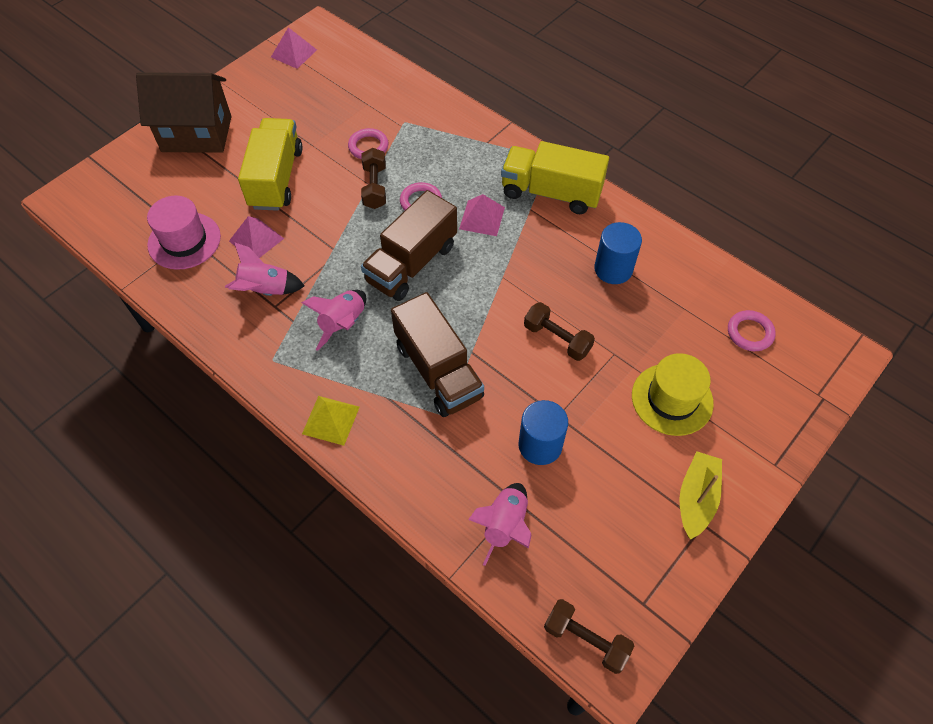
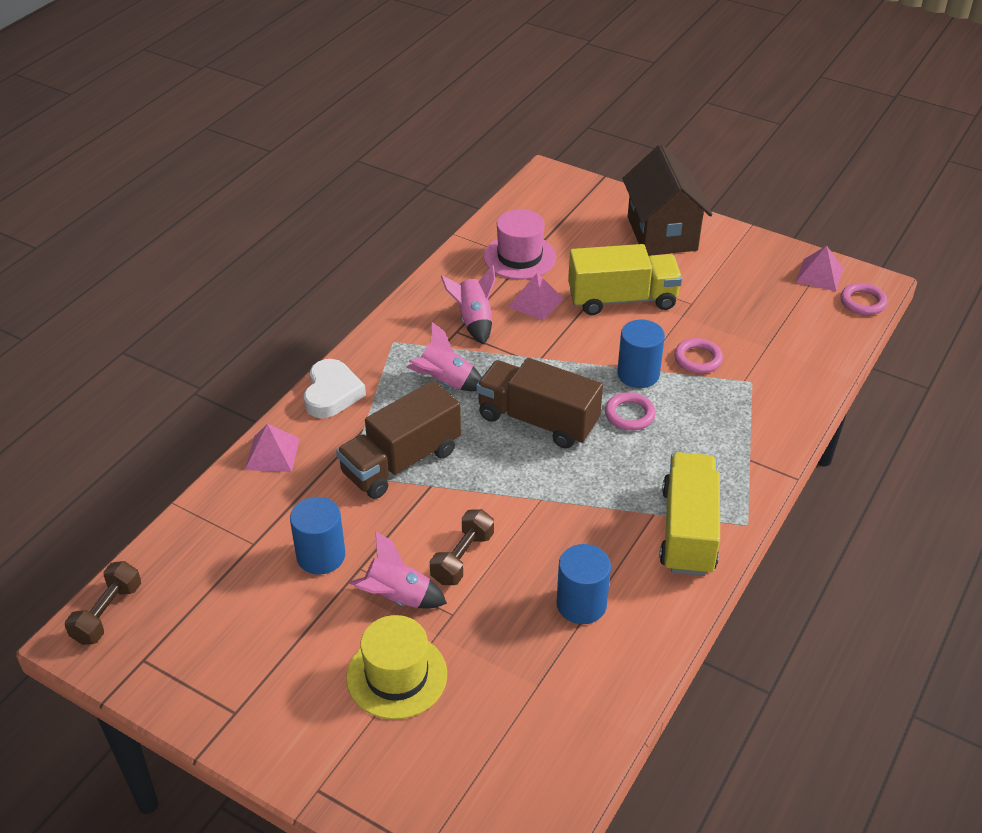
camera: 80 degrees right, 15 degrees down
(331, 420) = (332, 393): yellow pyramid -> white heart
(375, 187) = (638, 374): brown dumbbell -> blue cylinder
(482, 218) = (623, 470): pink pyramid -> pink pyramid (272, 454)
(505, 525) = (226, 537): pink rocket -> pink rocket (397, 598)
(696, 499) = (266, 705): yellow boat -> none
(750, 333) = (514, 761): pink ring -> pink ring (862, 302)

